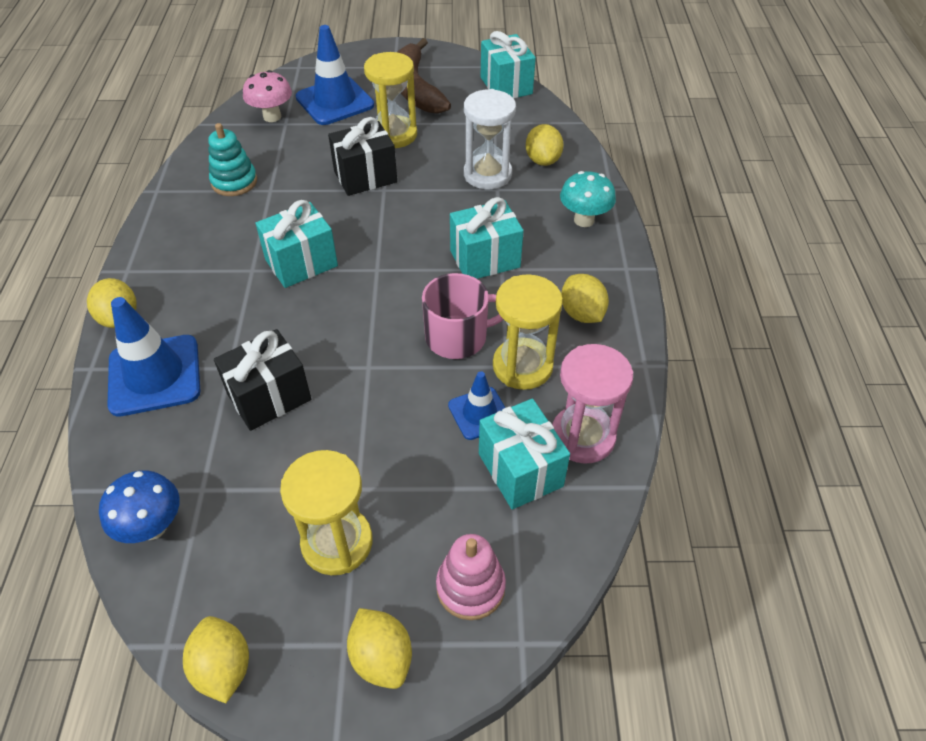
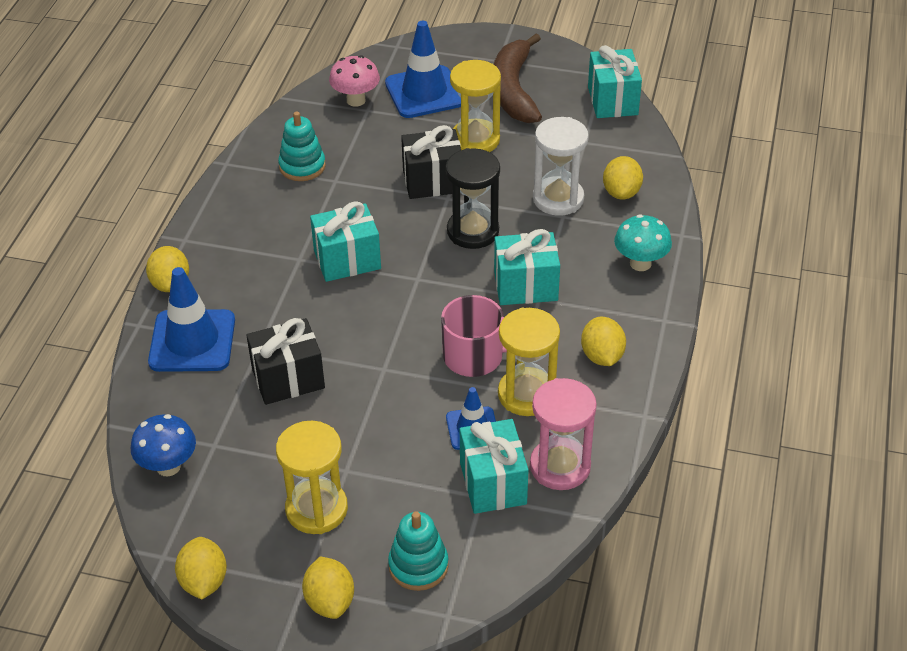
camera: 15 degrees right, 5 degrees down
(417, 216) = (473, 231): none -> black hourglass
(470, 587) = (418, 566): pink stacking toy -> turquoise stacking toy

